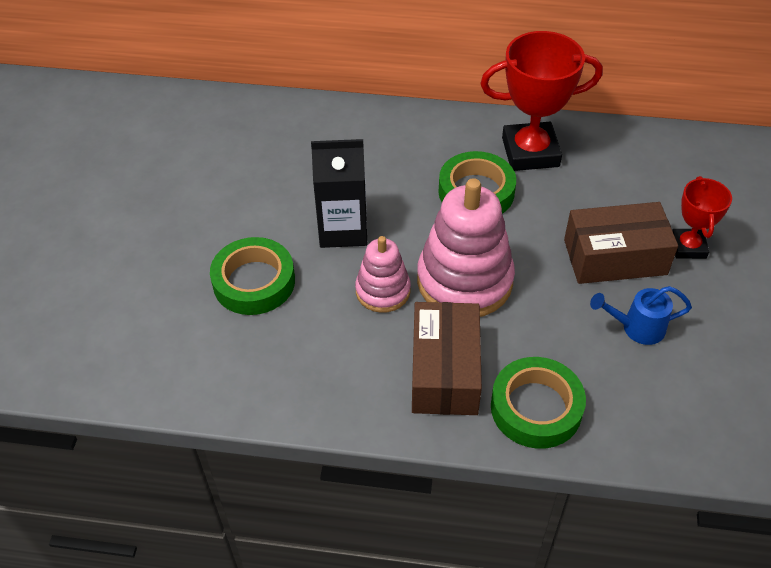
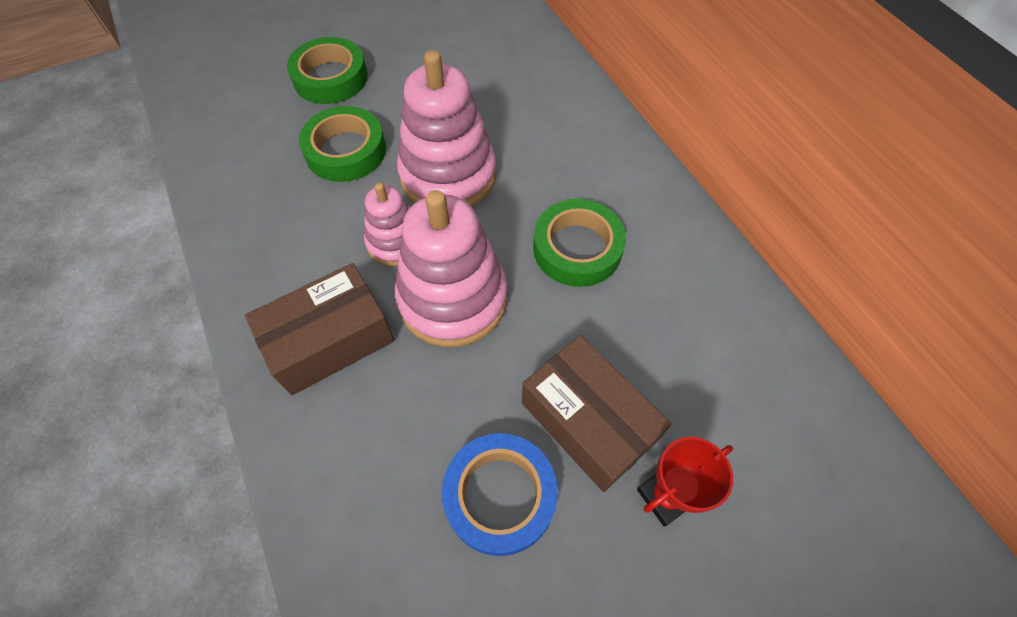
camera: 55 degrees right, 10 degrees up
(343, 229) = (448, 175): black carton -> pink stacking toy
(530, 152) = (674, 265): red trophy -> none
(536, 408) = (329, 444): green tape -> green tape (330, 78)
(637, 328) = (500, 496): blue watering can -> blue tape

